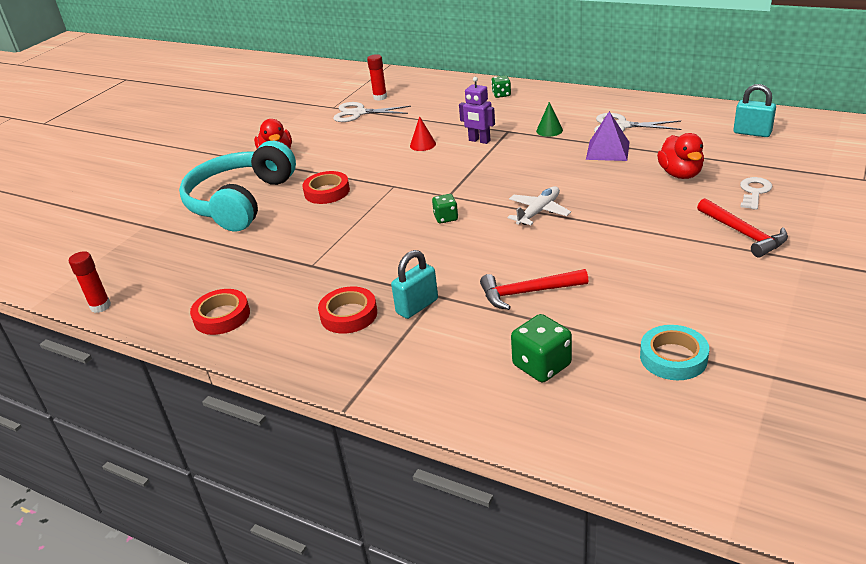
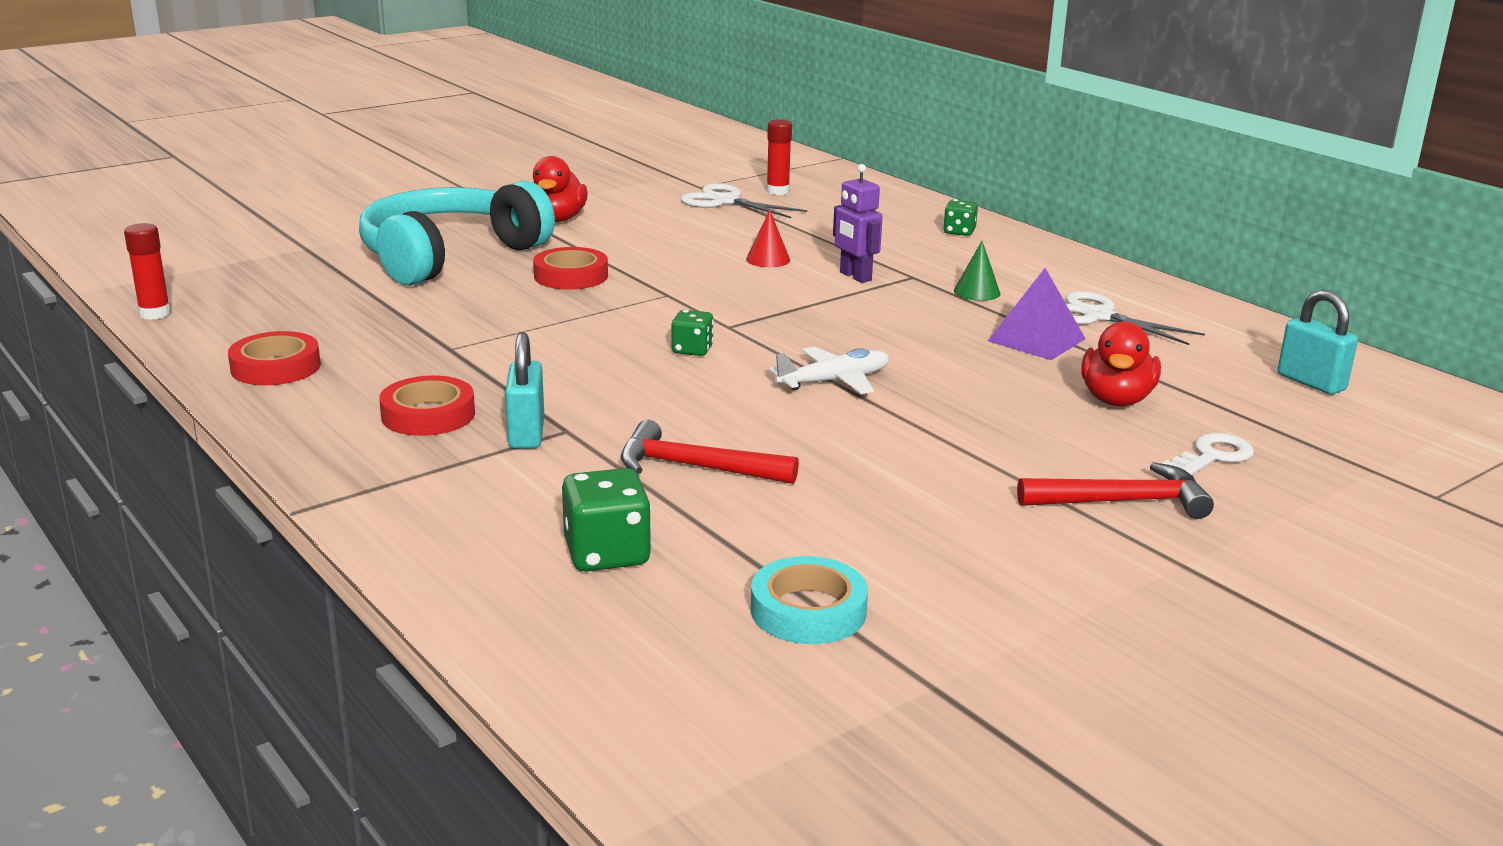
camera: 20 degrees right, 10 degrees down
(417, 306) = (526, 434): turquoise padlock -> turquoise padlock turned 75 degrees counterclockwise
(743, 234) = (1122, 501): red hammer -> red hammer turned 90 degrees counterclockwise

